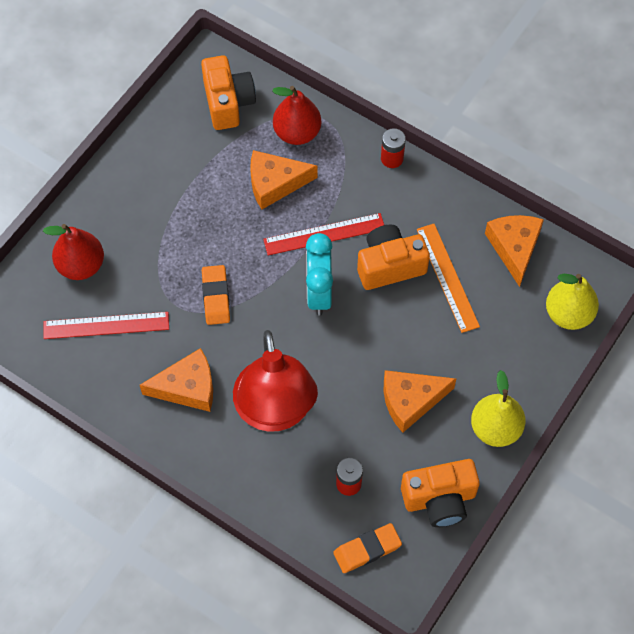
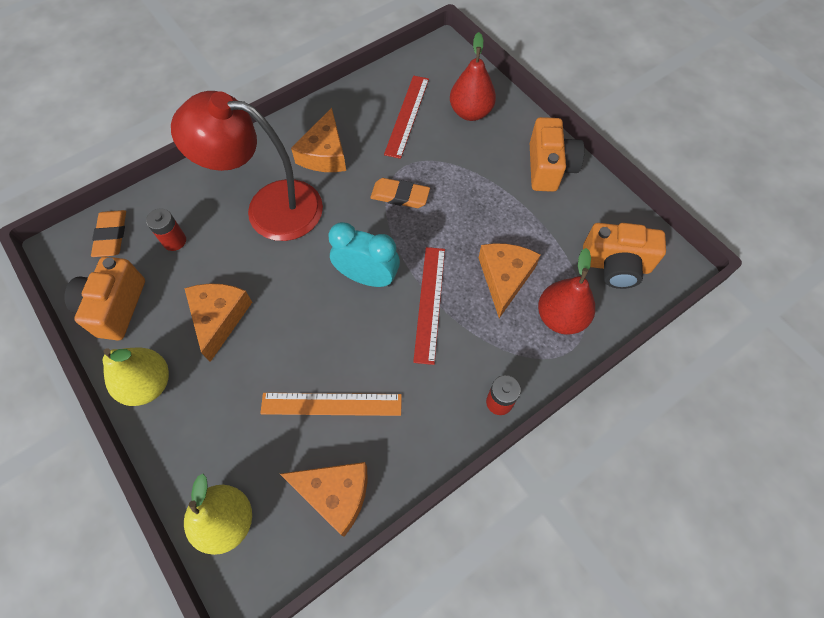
camera: 110 degrees right, 0 degrees up
(389, 265) = (369, 351): orange camera -> orange camera (549, 168)

